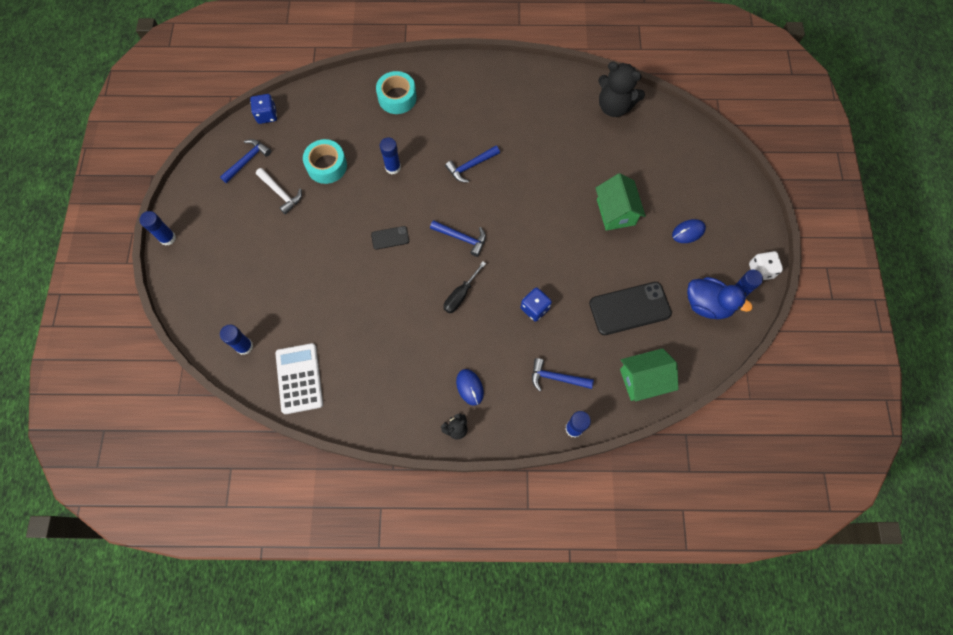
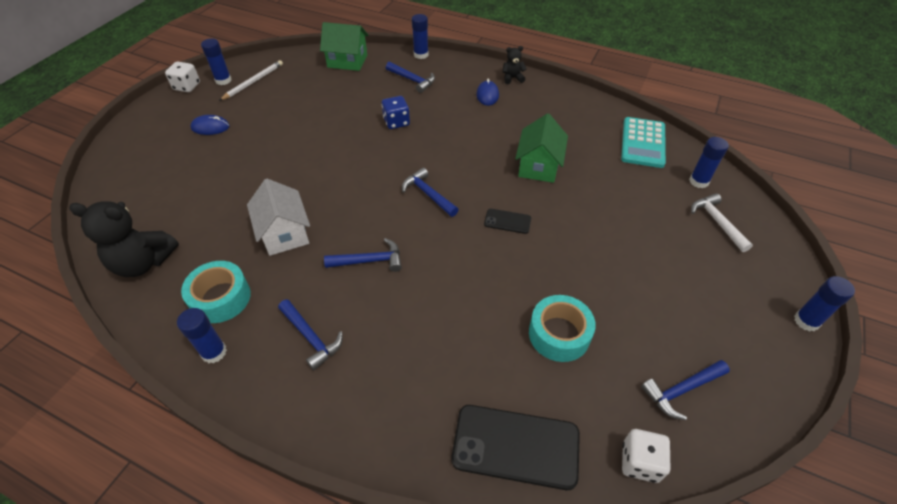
camera: 155 degrees left, 20 degrees down
(267, 115) = (640, 462): blue dice -> white dice
(281, 193) = (634, 321): white hammer -> white hammer (717, 222)
(299, 378) = (643, 143): white calculator -> turquoise calculator
(393, 167) = (468, 297): blue glue stick -> blue glue stick (214, 352)
(397, 97) = (411, 400): turquoise tape -> turquoise tape (220, 298)
(460, 295) = (458, 151): black screwdriver -> none
(473, 106) = (311, 337): none -> blue hammer
(542, 162) = (284, 233): none -> white house
(614, 106) = (143, 262): black teddy bear -> black teddy bear turned 135 degrees clockwise
(615, 212) = (256, 163): green house -> green house (538, 166)
(629, 308) = (316, 98): black phone -> black phone (515, 446)
(707, 305) = (253, 82): blue duck -> white pencil

